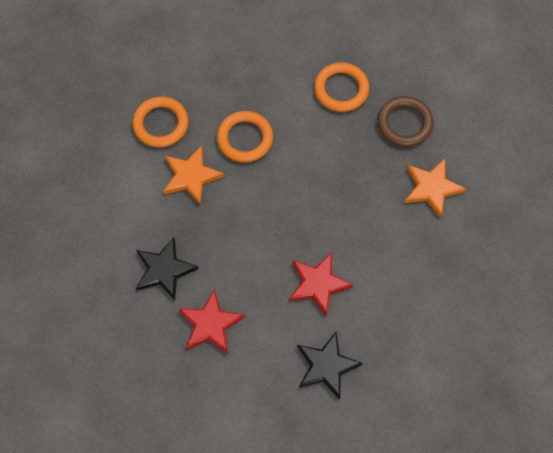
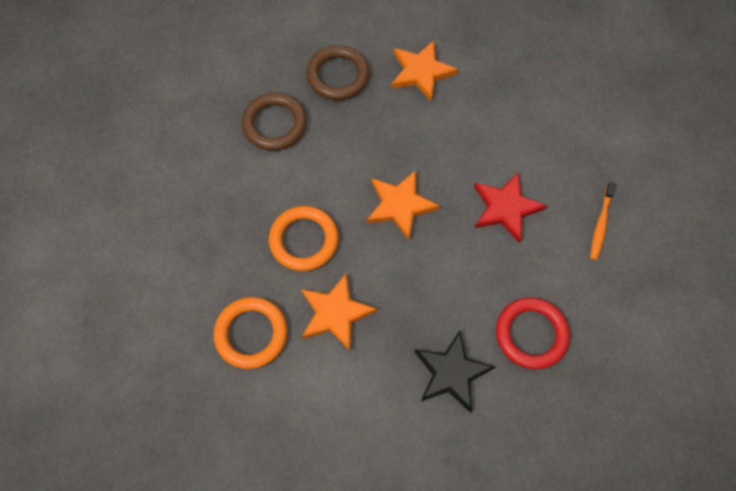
camera: 75 degrees left, 0 degrees up
(210, 324) = (531, 334): red star -> red ring
(296, 201) = (400, 205): none -> orange star
(326, 366) = (600, 224): black star -> orange toothbrush
(341, 89) = (274, 124): orange ring -> brown ring

